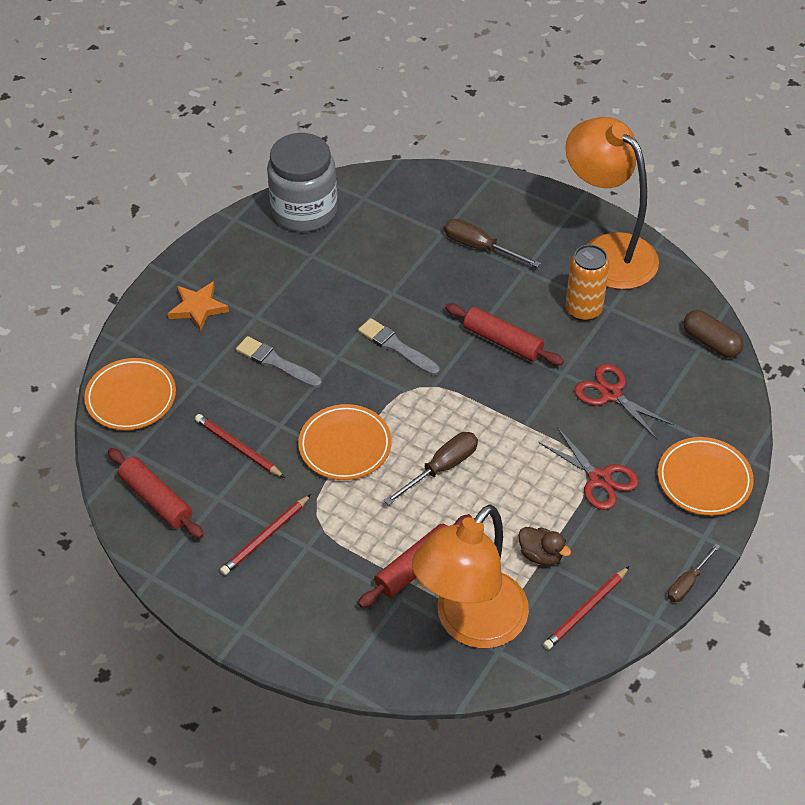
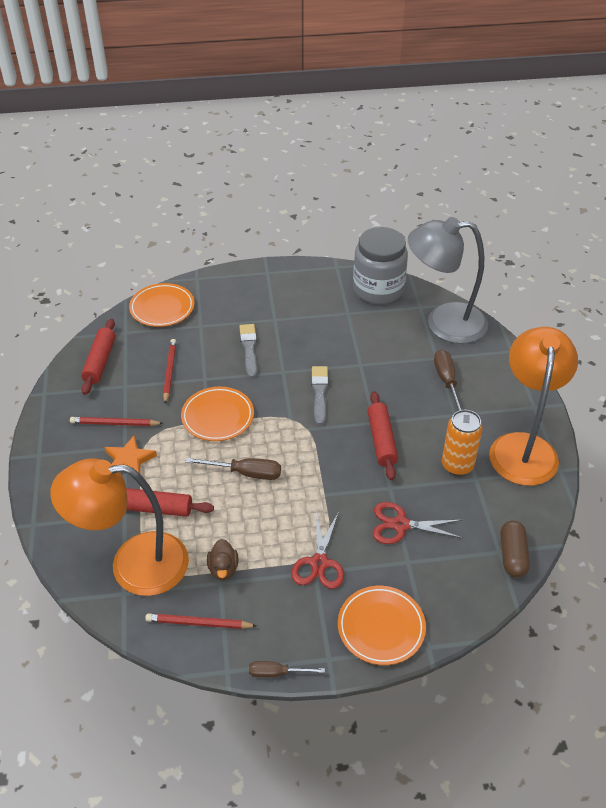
camera: 50 degrees right, 5 degrees down
(198, 308) = (254, 293): orange star -> orange star (129, 460)
(404, 197) = (443, 323): none -> grey lamp
(611, 394) = (400, 525): red scissors -> red scissors turned 90 degrees counterclockwise

